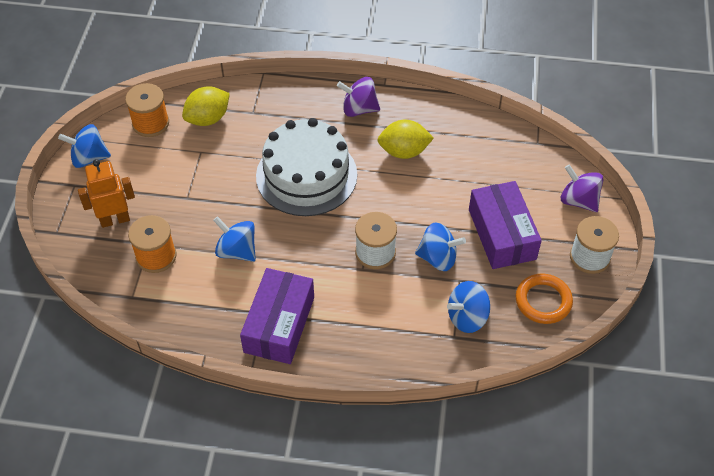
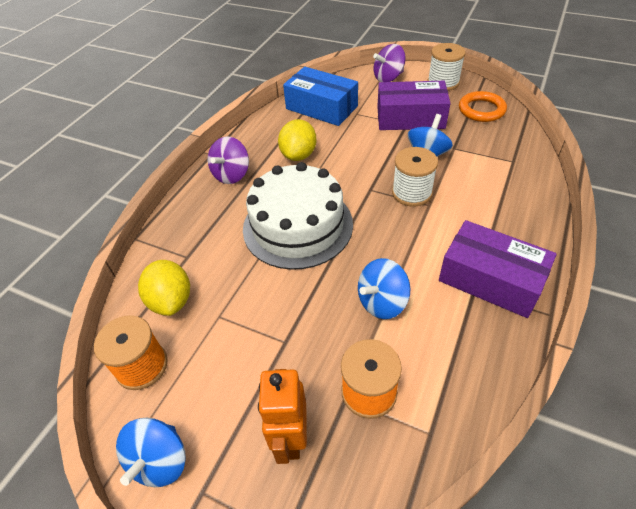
camera: 70 degrees left, 5 degrees down
(467, 317) = (493, 150): blue spinning top -> none
(492, 151) = (321, 108): none -> blue box

